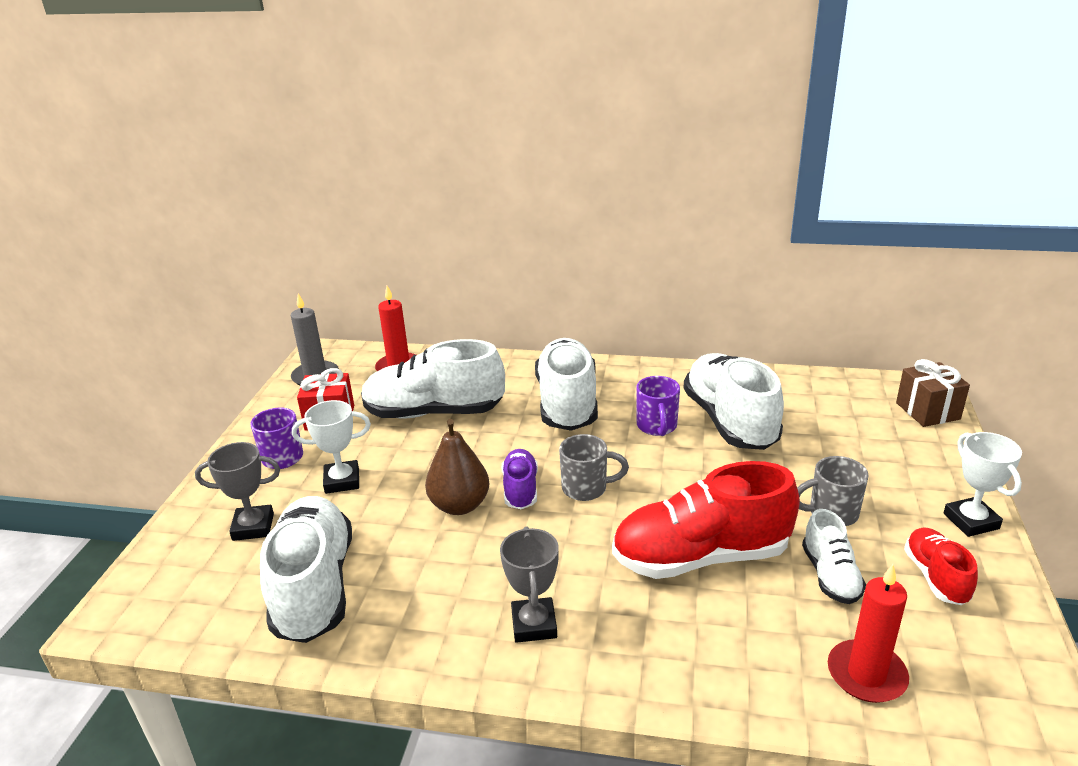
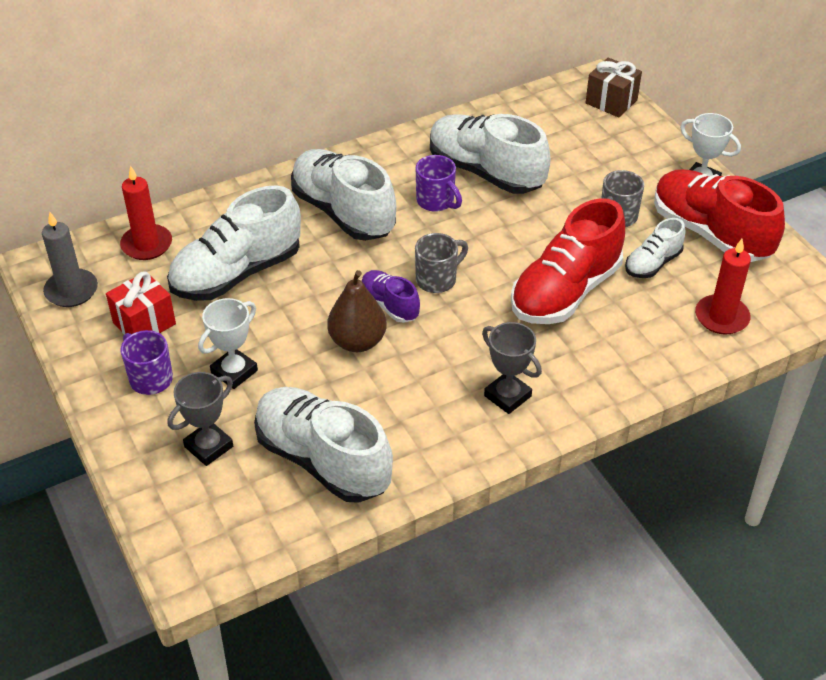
camera: 40 degrees left, 15 degrees up
(830, 575) = (653, 263): white shoe -> white shoe turned 90 degrees clockwise
(935, 577) = (710, 233): red shoe -> red shoe, size x1.94

